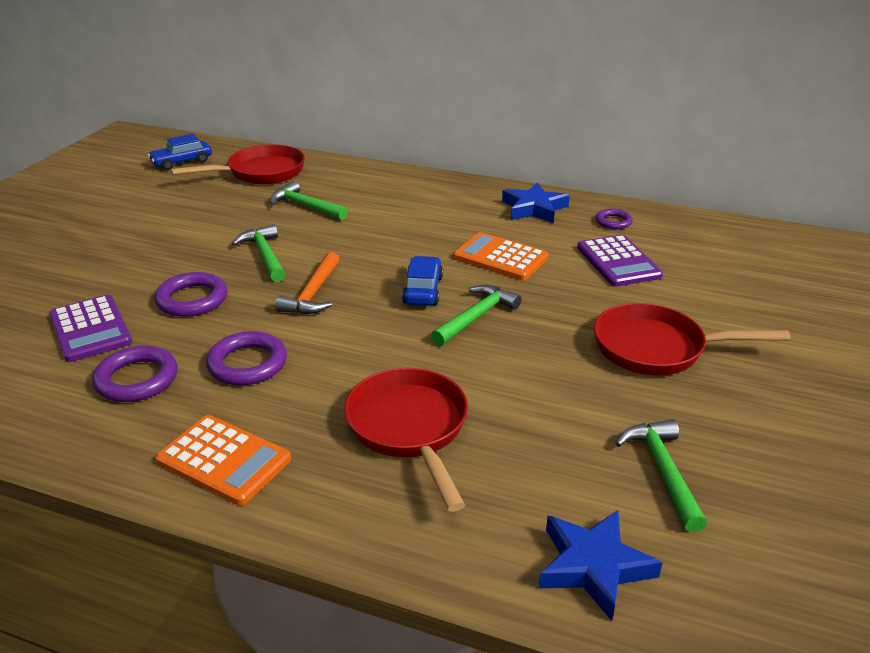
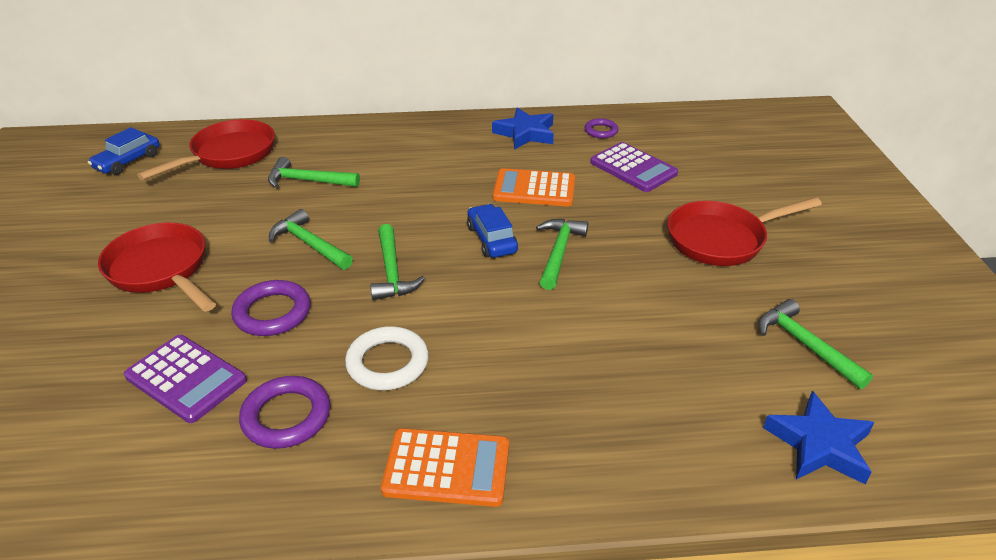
camera: 25 degrees left, 5 degrees up
(247, 364) = (387, 363): purple ring -> white ring
(313, 294) = (392, 272): orange hammer -> green hammer
(410, 429) = (587, 377): red pan -> red pan (161, 270)

